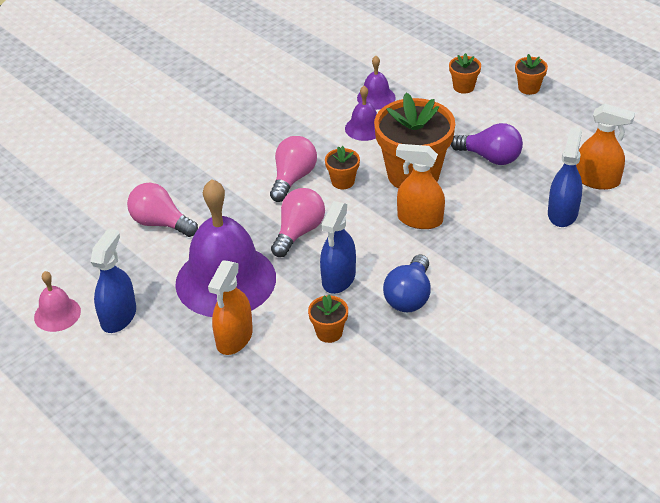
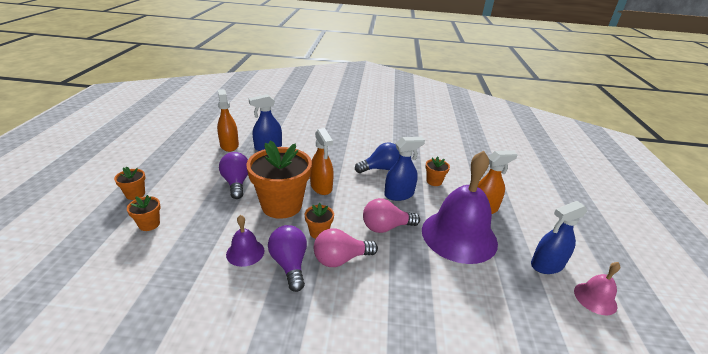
camera: 135 degrees left, 10 degrees down
(160, 223) = (466, 305): pink light bulb -> none
(321, 147) = (289, 264): none -> purple light bulb
(376, 97) = (194, 266): purple bell -> none

